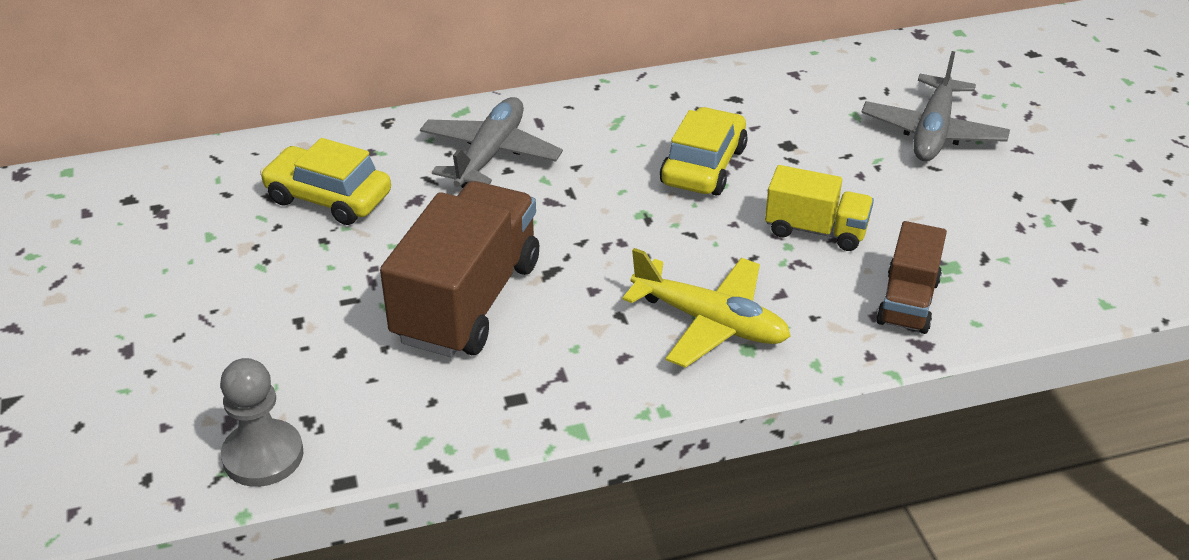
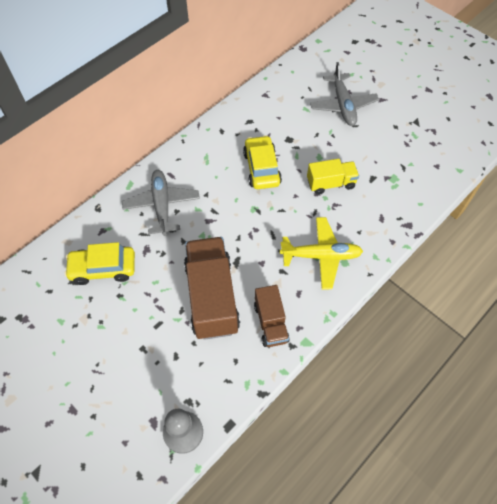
camera: 30 degrees left, 20 degrees up
(908, 302) = (389, 205): brown truck -> brown truck (271, 323)

